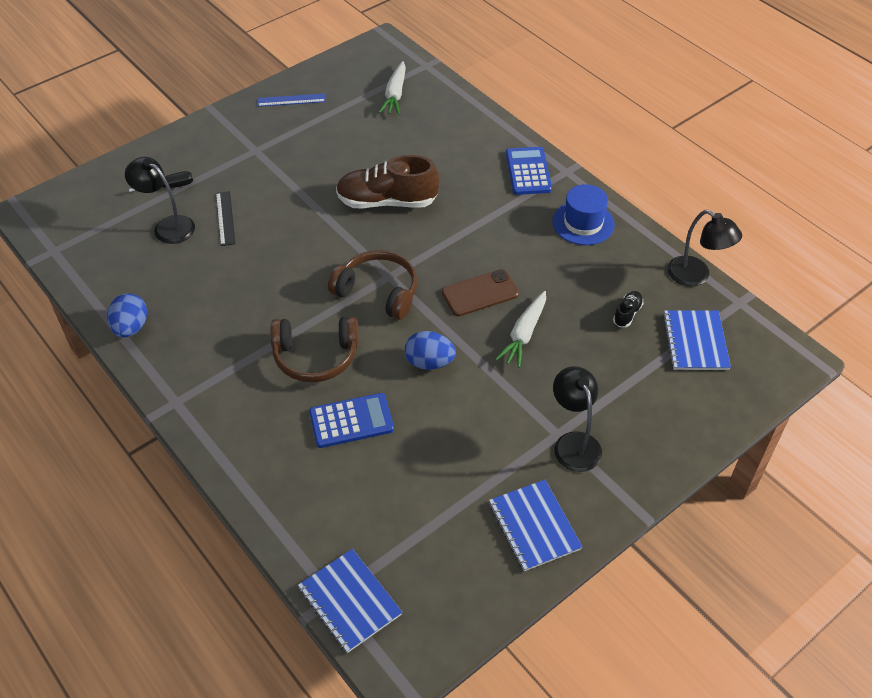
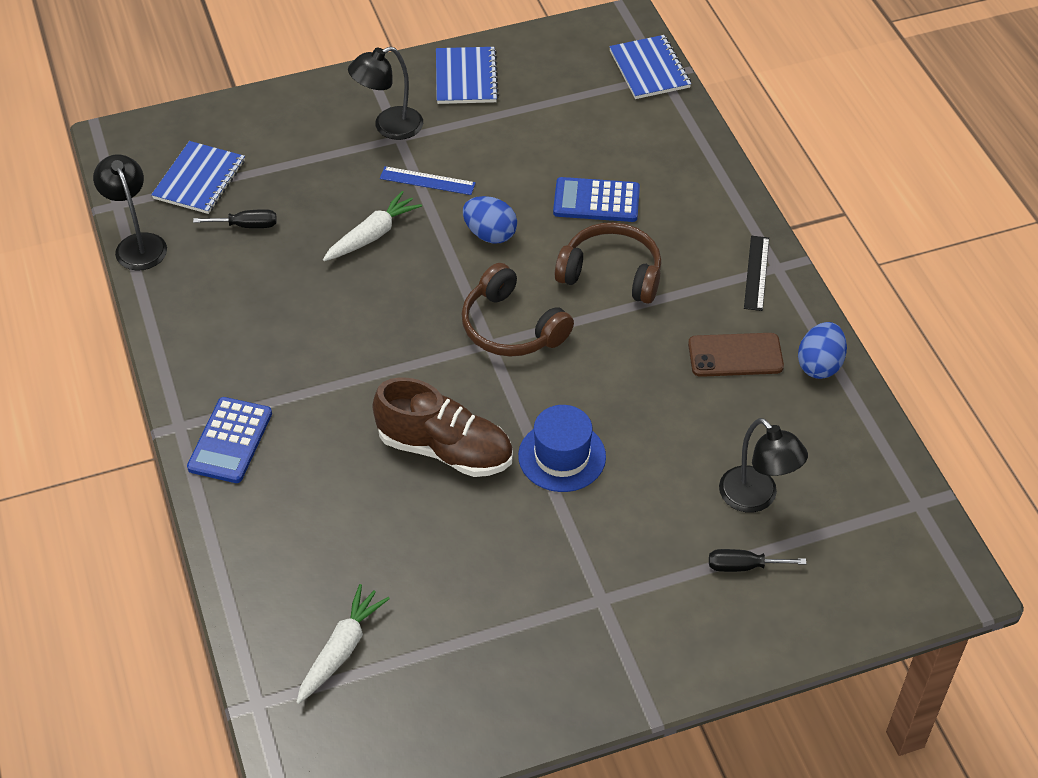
camera: 160 degrees left, 0 degrees up
(225, 218) = (674, 488): black ruler -> black ruler (756, 273)
(291, 100) = (514, 691): blue ruler -> blue ruler (427, 181)
(480, 293) = (393, 293): brown phone -> brown phone (735, 355)
(573, 443) = (389, 127): black lamp -> black lamp turned 60 degrees clockwise
(583, 223) = (213, 345): blue hat -> blue hat (562, 456)
(627, 314) = (246, 225): black shoe -> black screwdriver

